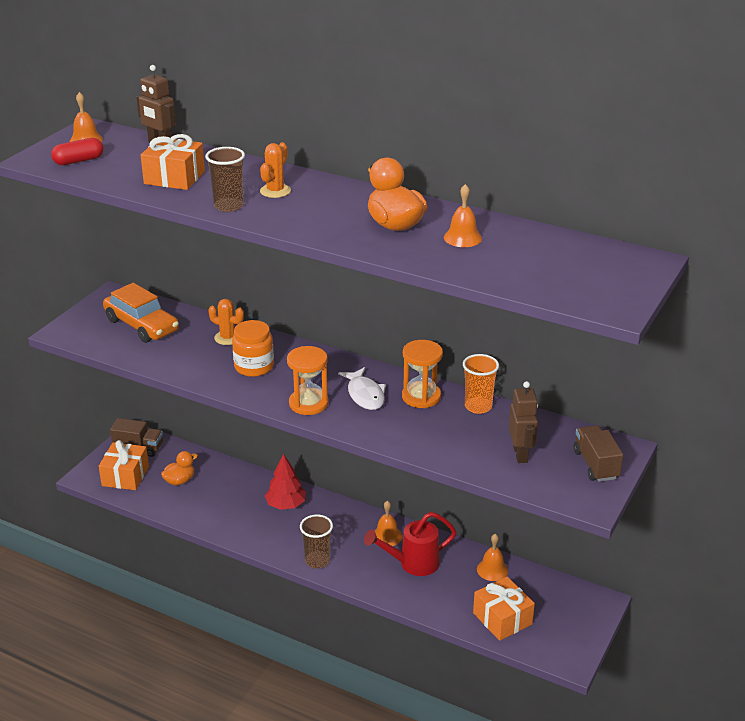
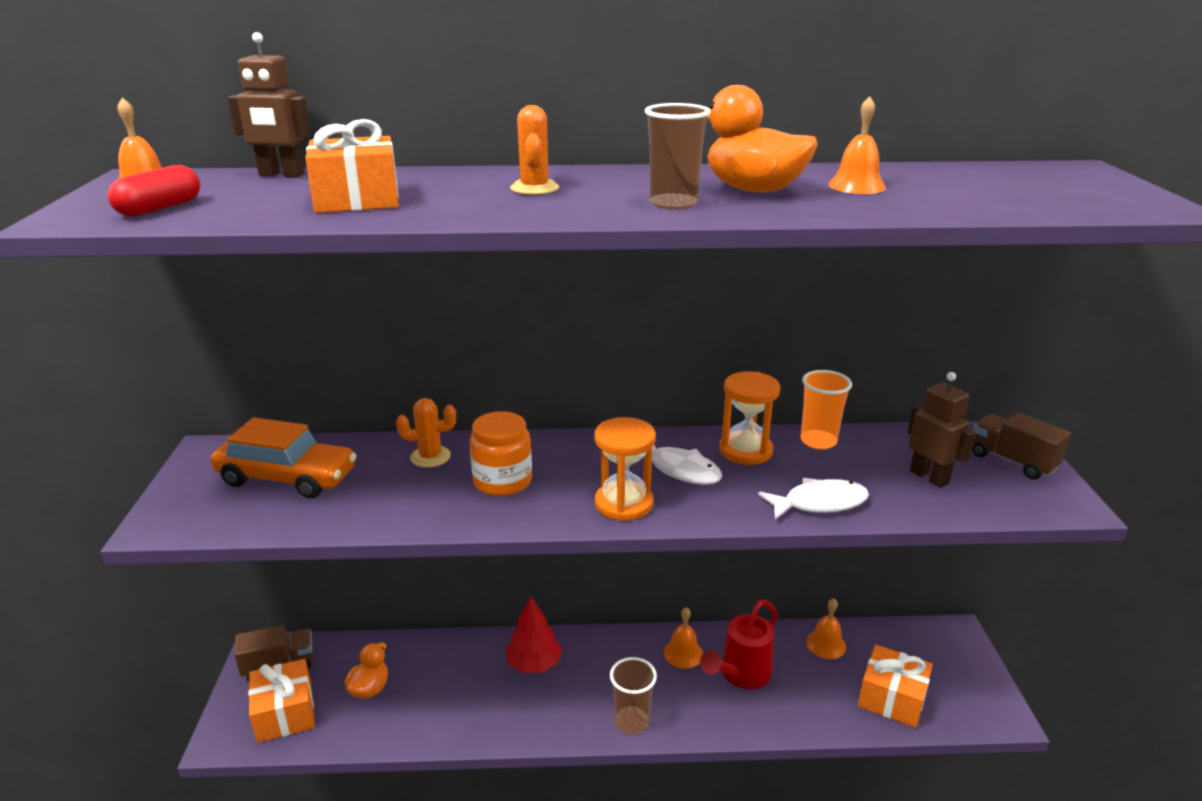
camera: 30 degrees left, 5 degrees down
(228, 206) = (493, 212): brown cup -> brown cup (673, 203)
(426, 444) = (819, 503): none -> white fish

